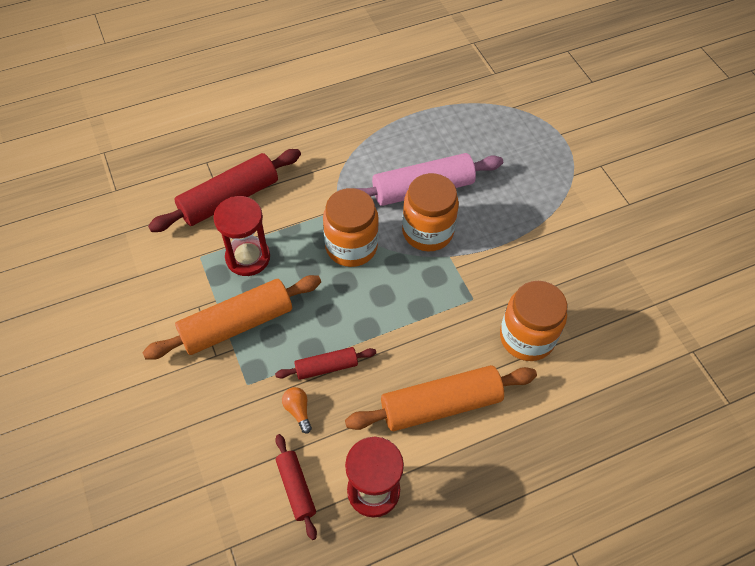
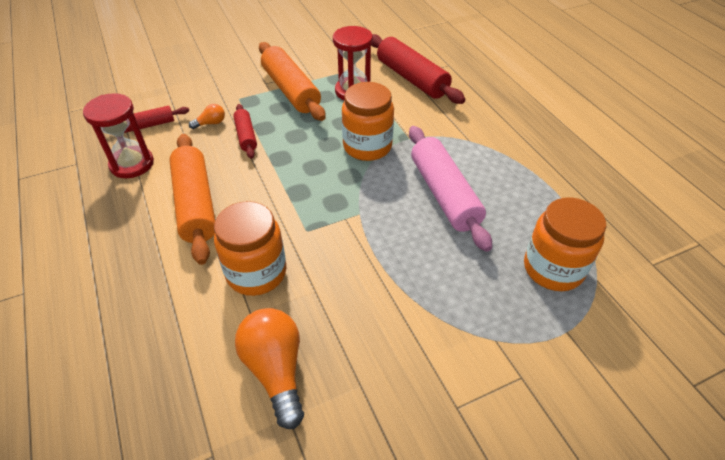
camera: 90 degrees right, 10 degrees down
(427, 232) = (389, 197): orange jar -> orange jar (553, 268)
(620, 315) = (276, 370): none -> orange light bulb

